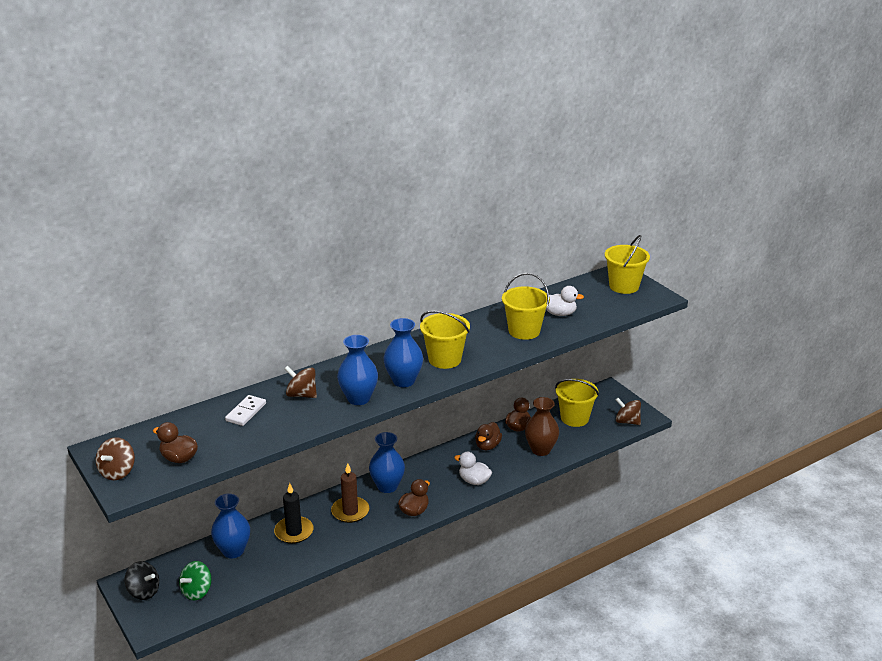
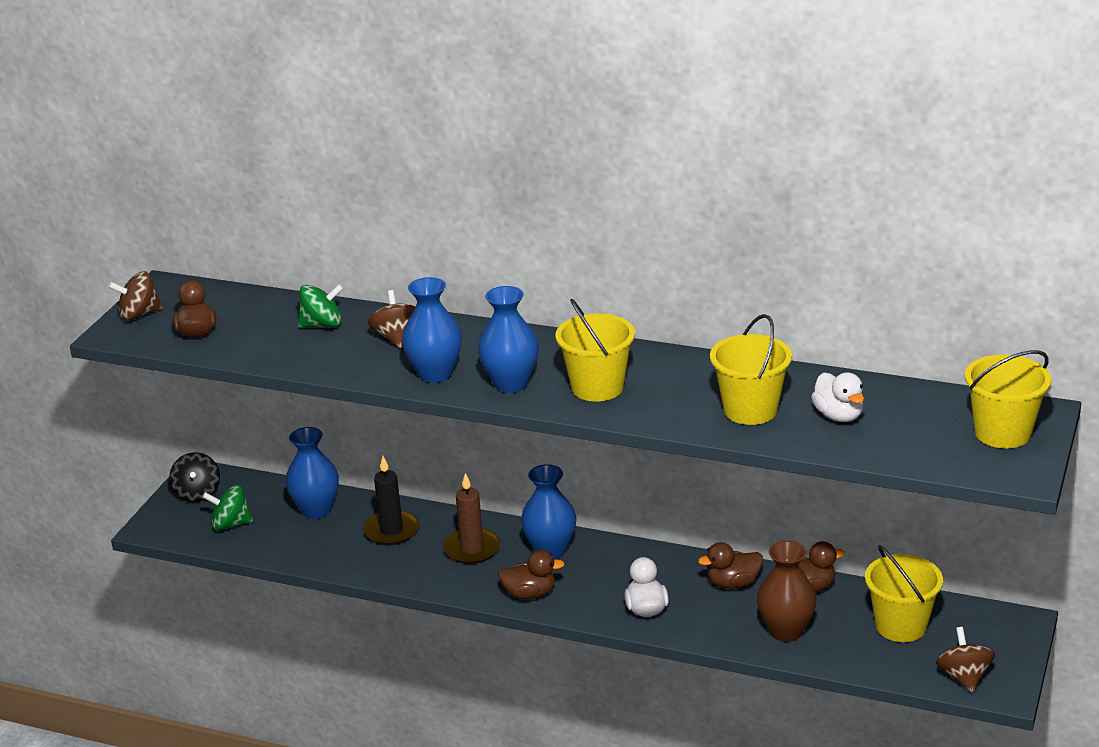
camera: 55 degrees right, 0 degrees up
(246, 412) = (322, 325): white domino -> green spinning top

